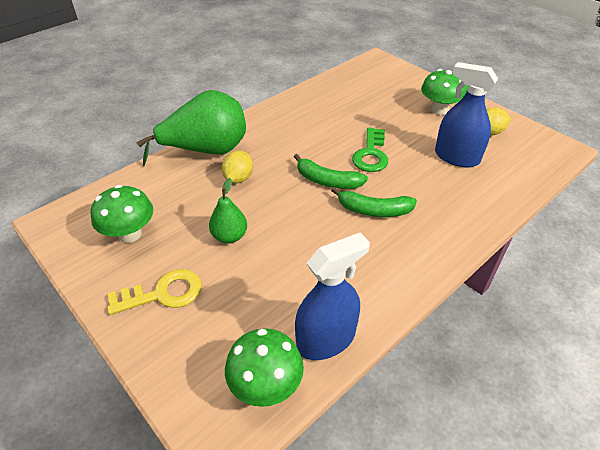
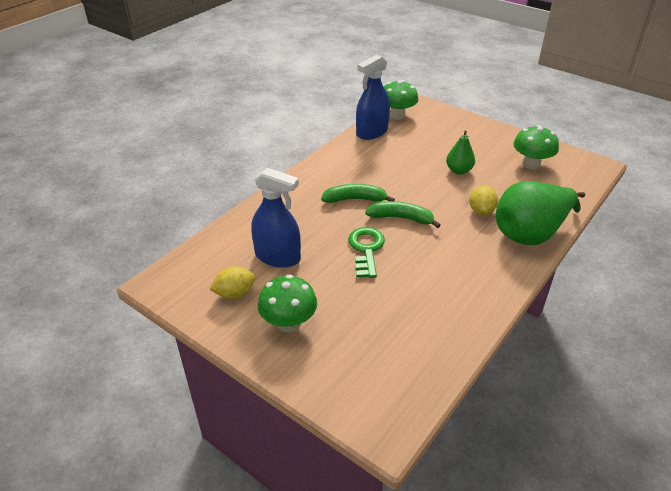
camera: 170 degrees right, 5 degrees down
(163, 293) = (478, 139): yellow key -> none

